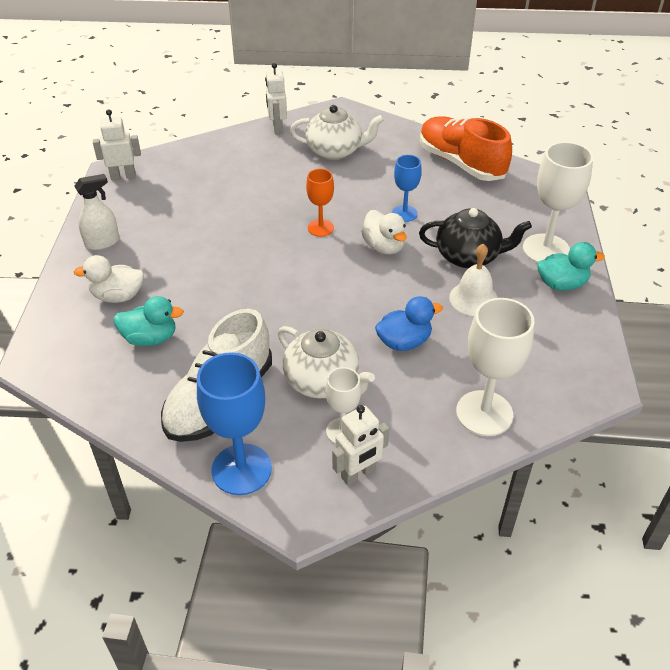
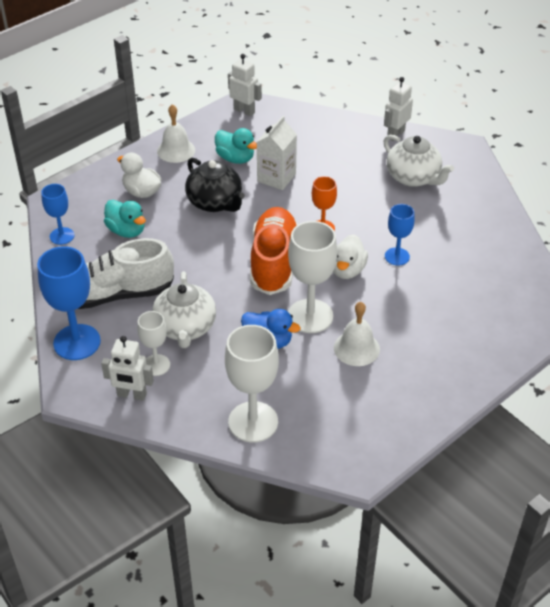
camera: 45 degrees right, 0 degrees up
(88, 386) = (62, 236): none -> blue goblet
(102, 242) = (176, 150): white spray bottle -> white bell
(227, 212) = (276, 178): none -> white carton
(461, 163) = (499, 246): orange shoe -> orange shoe (273, 262)
(468, 256) = (397, 318): black teapot -> black teapot (215, 202)
(546, 249) = (465, 353): white goblet -> white goblet (310, 316)
(561, 284) = (437, 385): turquoise duck -> turquoise duck (235, 158)

